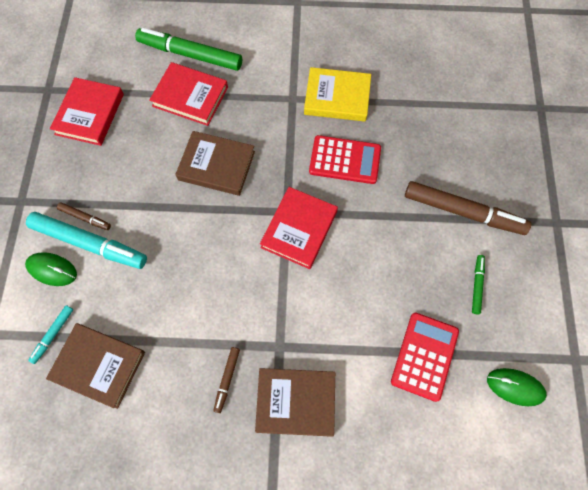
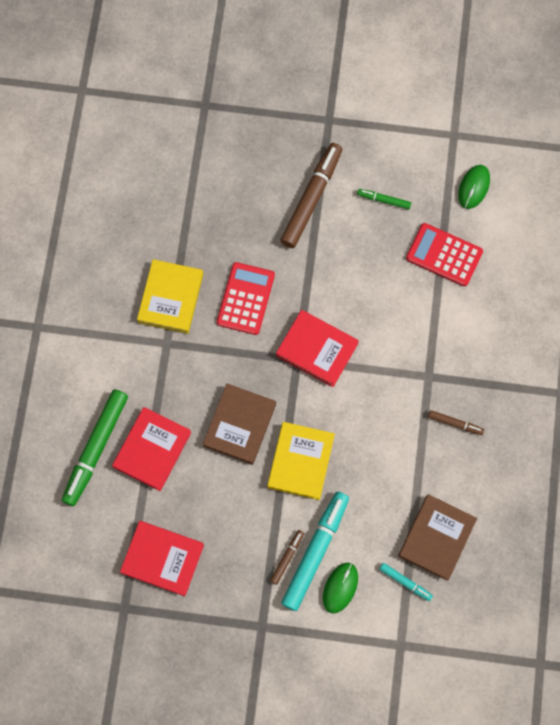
camera: 85 degrees left, 5 degrees up
(181, 223) = (301, 461): none -> yellow book
(295, 402) = (477, 366): brown book -> none

